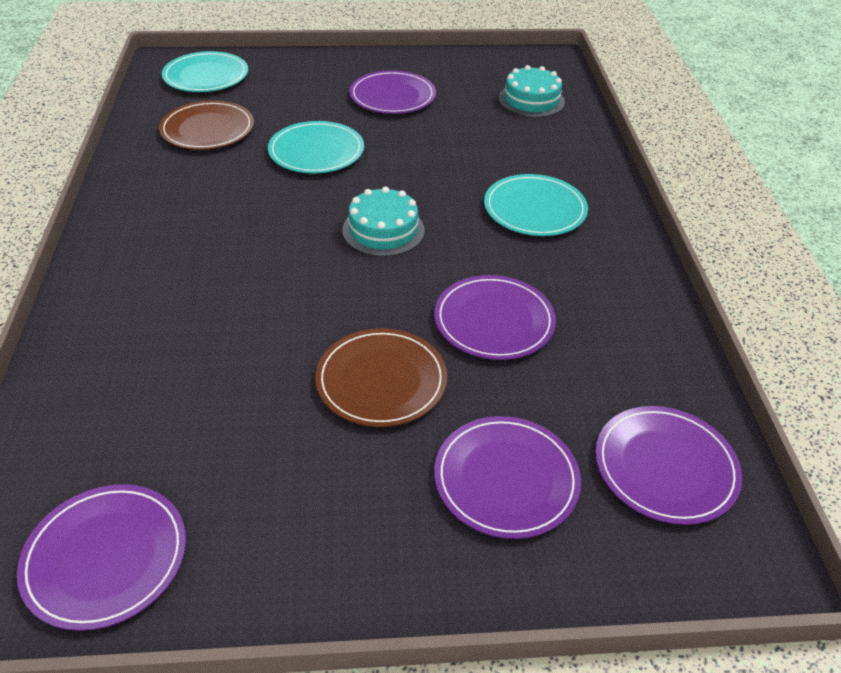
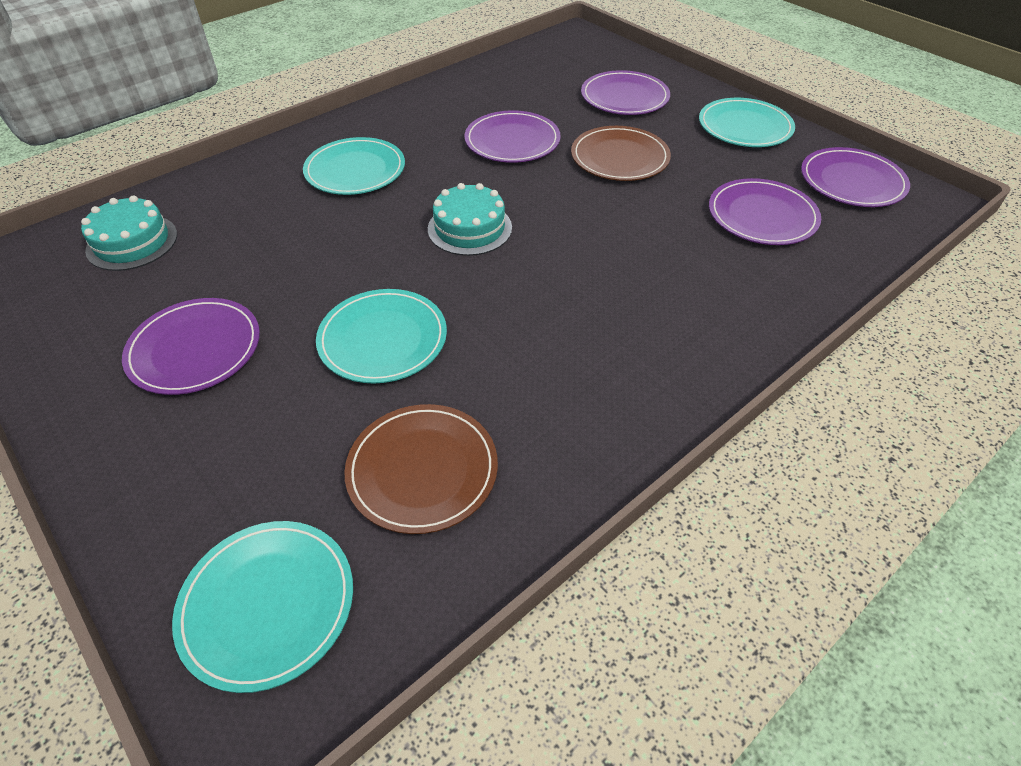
camera: 125 degrees left, 5 degrees up
(316, 553) = (744, 127): none -> turquoise plate
(665, 467) = (553, 63): purple plate -> purple plate (762, 216)

